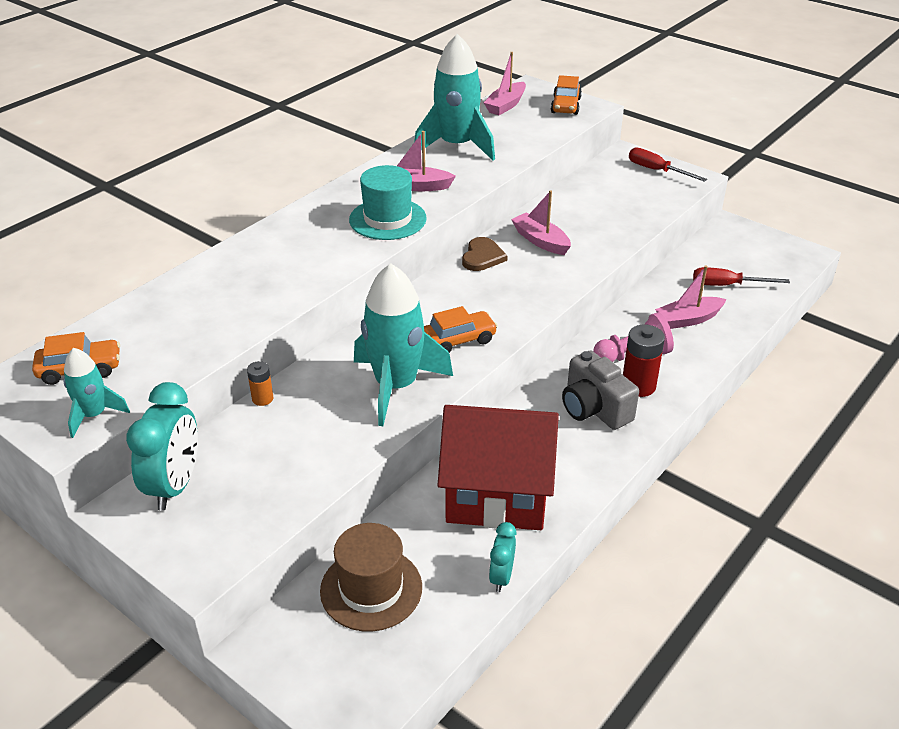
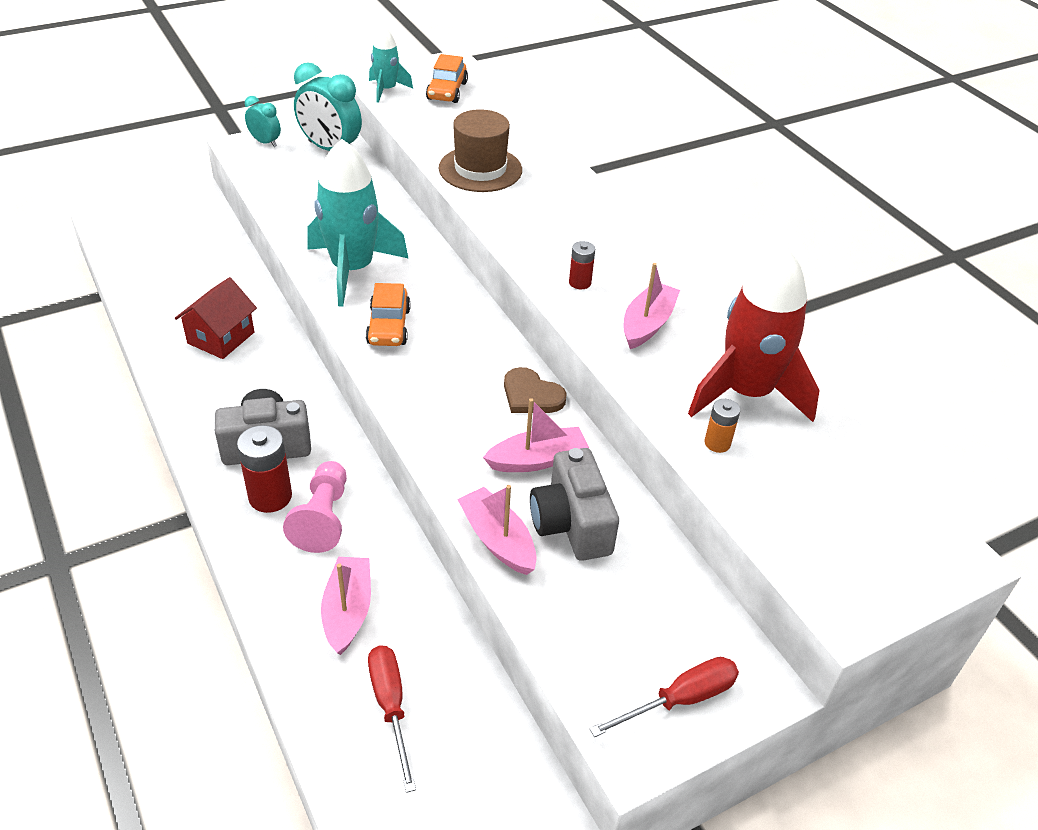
camera: 110 degrees right, 5 degrees up
(262, 399) = (396, 200): orange battery -> orange battery (717, 443)
(371, 589) = (194, 248): brown hat -> brown hat (480, 169)
(387, 219) = (580, 282): turquoise hat -> red battery
(456, 146) = (746, 393): turquoise rocket -> red rocket
(497, 493) = (221, 338): red house -> red house, size x0.54
(501, 577) = (138, 310): turquoise clock -> turquoise clock (265, 142)
(505, 105) = (878, 494): pink boat -> pink boat (498, 540)
(565, 106) = (858, 573): orange car -> none
(580, 219) = (571, 524): none -> grey camera
(727, 285) = (391, 707): red screwdriver -> red screwdriver turned 45 degrees counterclockwise

